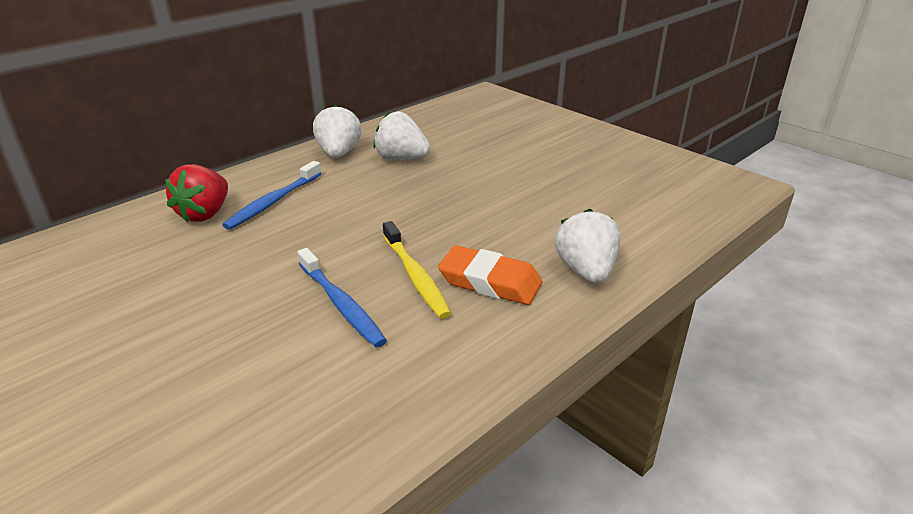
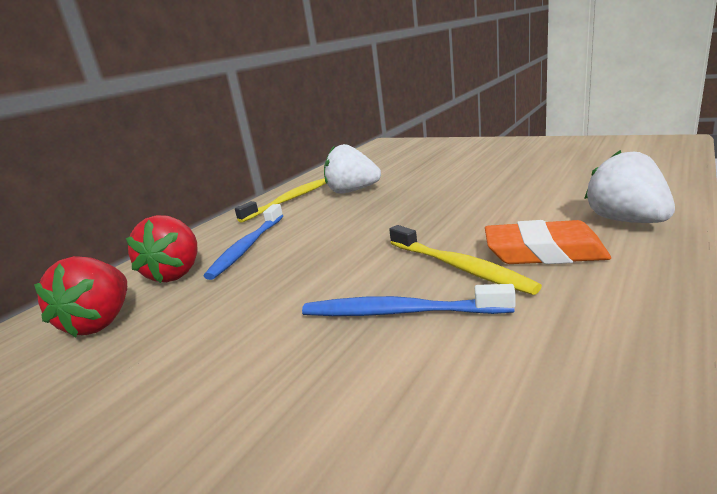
camera: 10 degrees left, 10 degrees down
(132, 246) = (101, 322): none -> red strawberry
(339, 153) = (288, 201): white strawberry -> yellow toothbrush
(341, 304) = (400, 312): blue toothbrush -> blue toothbrush turned 150 degrees clockwise

